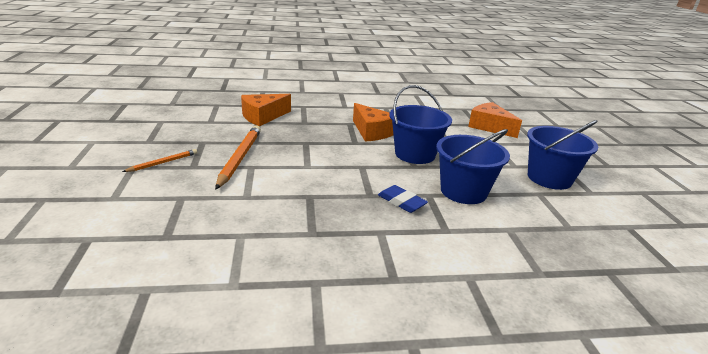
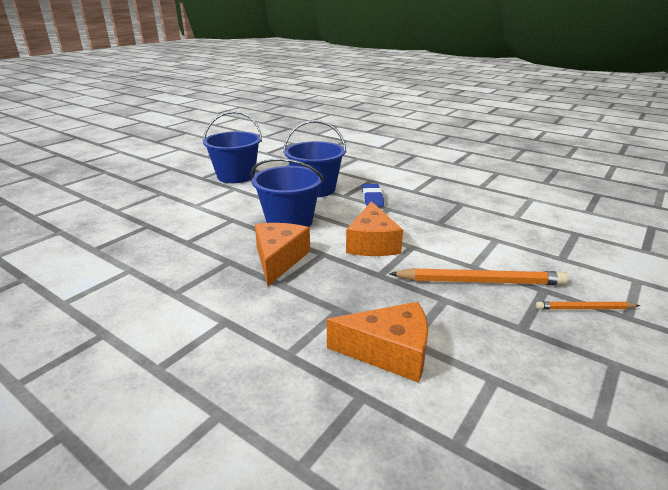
camera: 135 degrees left, 0 degrees up
(240, 158) = (480, 281): orange pencil -> orange pencil turned 135 degrees counterclockwise
(489, 127) = (147, 218): orange cheese -> orange cheese (372, 243)

